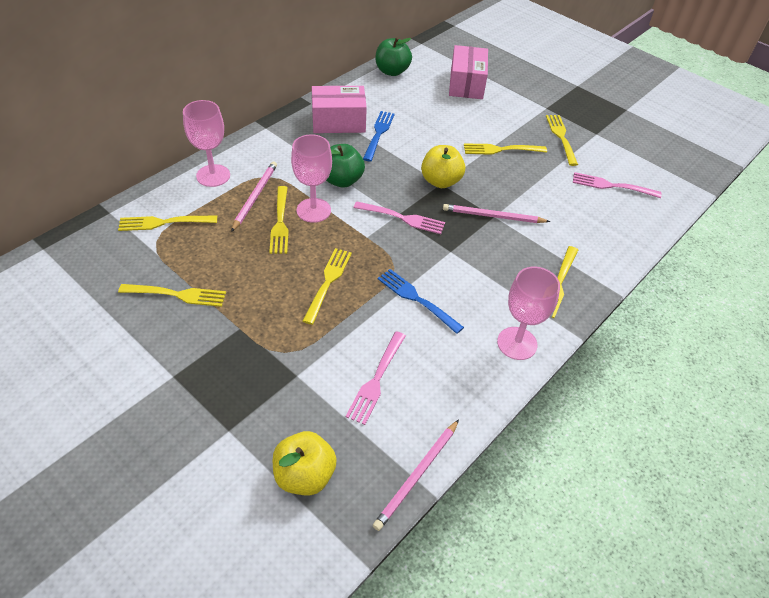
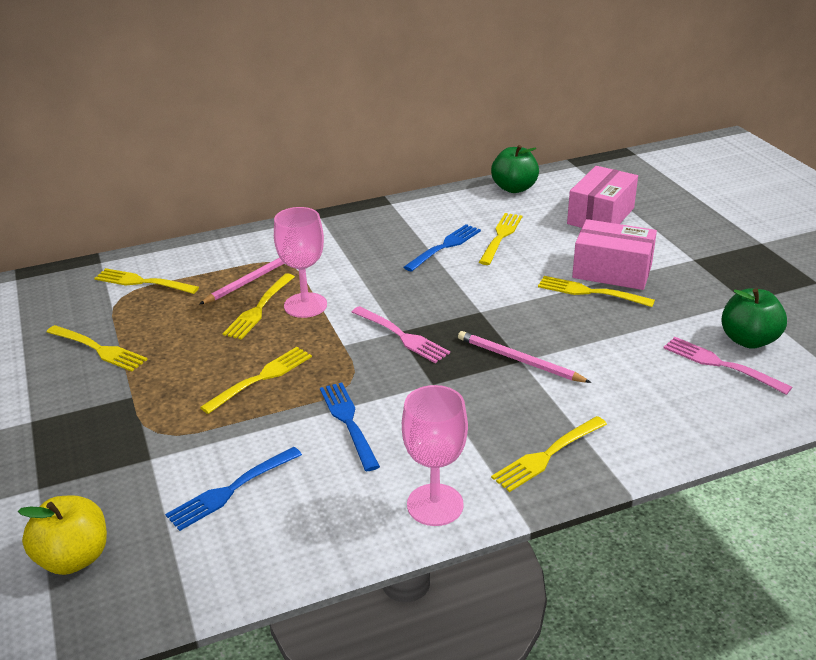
camera: 30 degrees right, 15 degrees down
(213, 175) = (227, 250): pink goblet -> none
(338, 122) = (407, 226): pink box -> pink box (612, 271)
(342, 180) = (362, 283): green apple -> green apple (748, 340)
(376, 379) = (232, 489): pink fork -> blue fork
(417, 475) = (192, 604): pink pencil -> none
(440, 181) = (481, 309): yellow apple -> none
(561, 138) = (688, 296): yellow fork -> yellow fork (501, 237)

